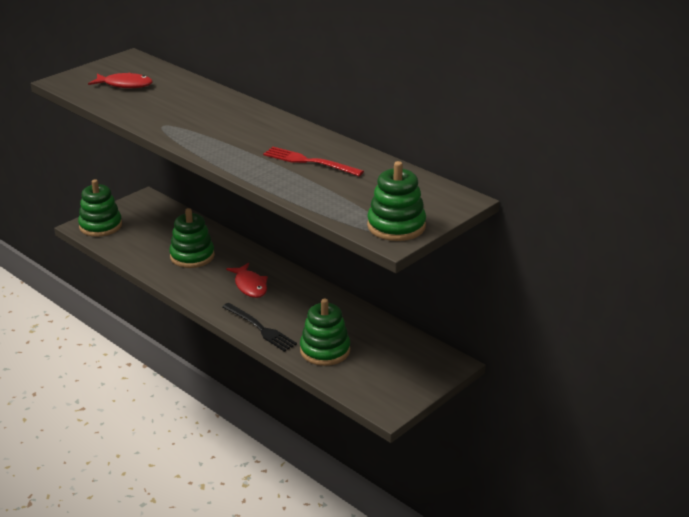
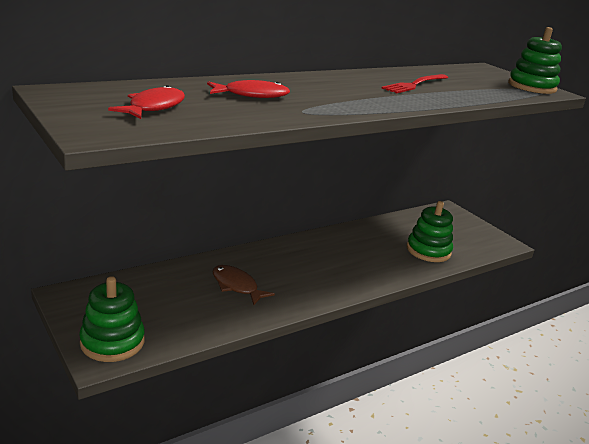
camera: 80 degrees left, 5 degrees down
(192, 256) = (236, 286): green stacking toy -> brown fish
(250, 286) = (313, 264): red fish -> red fish (252, 95)
(260, 328) = (389, 273): black fork -> none

